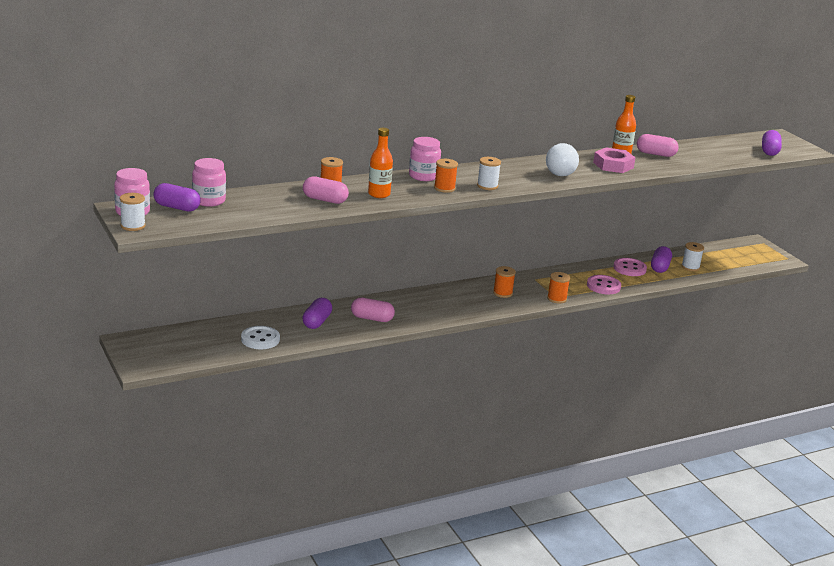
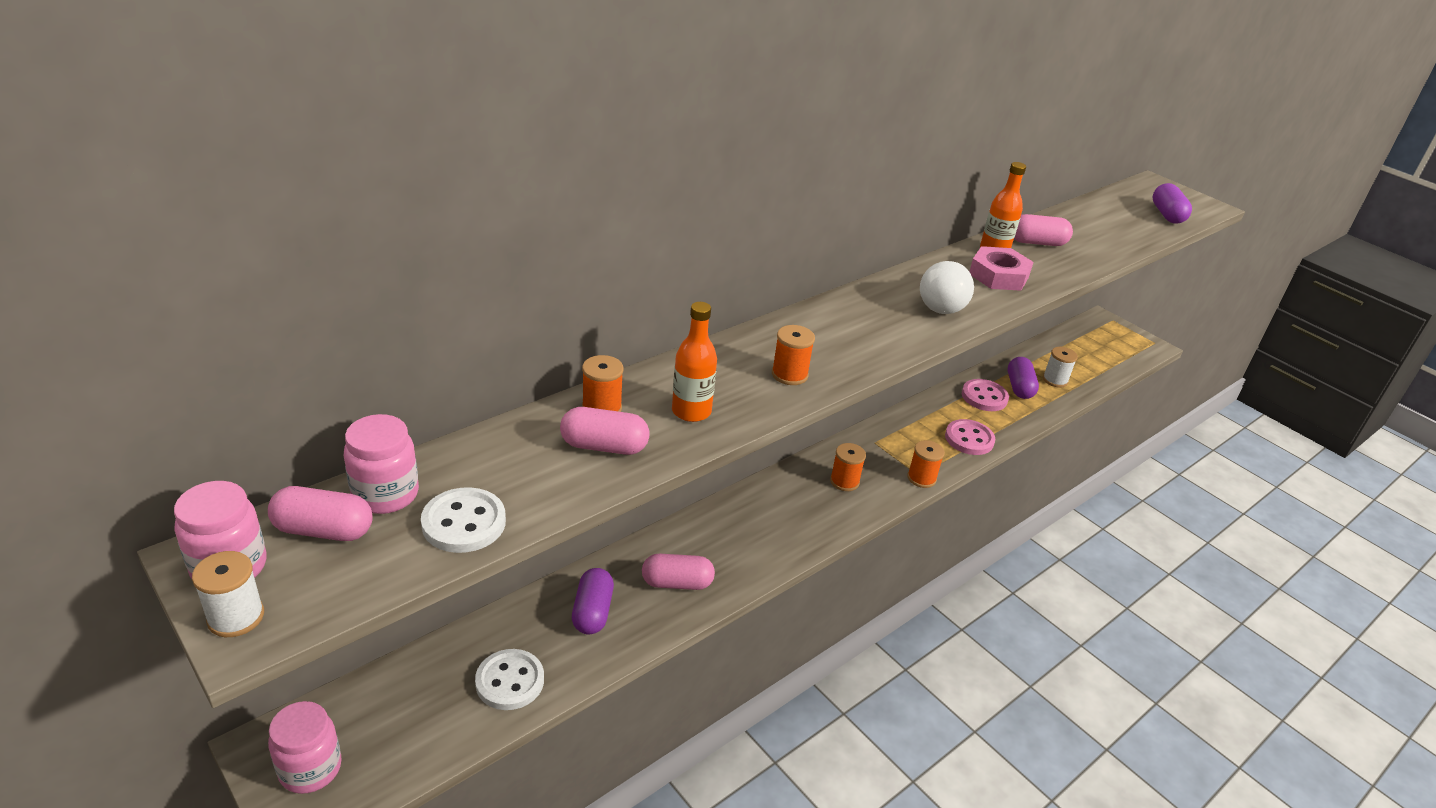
camera: 15 degrees left, 10 degrees up
(177, 207) = (324, 530): purple capsule -> pink capsule
(243, 214) = (464, 523): none -> white button
(423, 176) = (743, 350): pink jar -> pink jar (310, 769)
(487, 186) = (851, 356): white spool -> none

